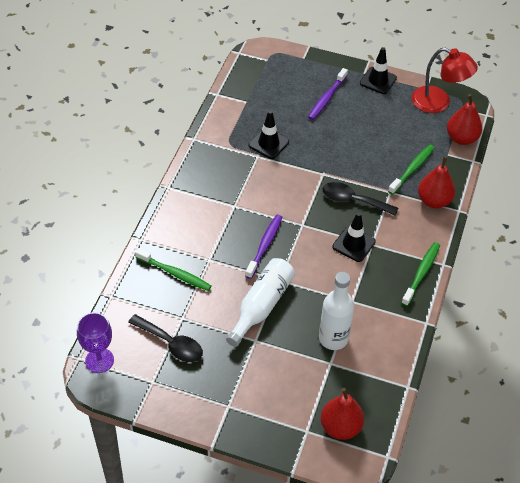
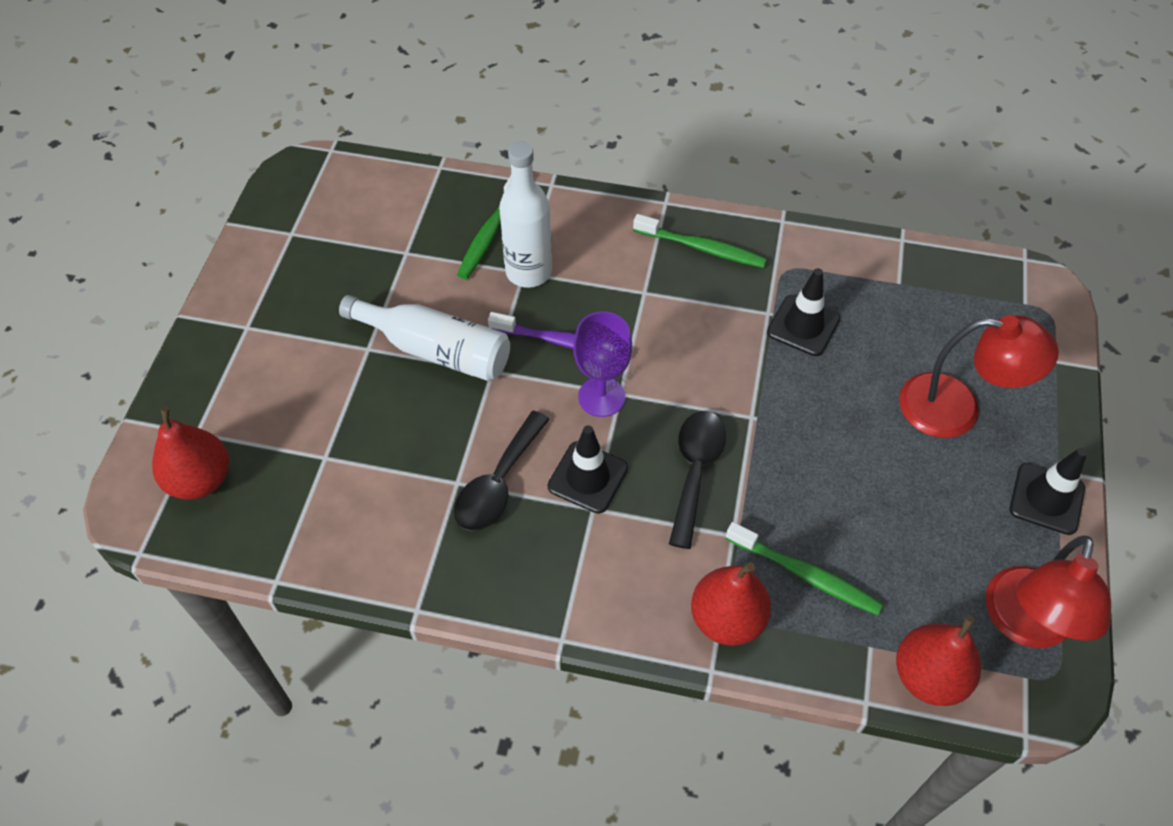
camera: 85 degrees right, 5 degrees up
(99, 360) = (327, 171): purple goblet -> purple goblet (601, 397)
(171, 344) = (358, 245): black spoon -> black spoon (498, 484)
(327, 98) = (956, 409): purple toothbrush -> red lamp
(333, 338) = (375, 458): white bottle -> white bottle (528, 272)
(421, 273) = (534, 598): green toothbrush -> green toothbrush (702, 248)

